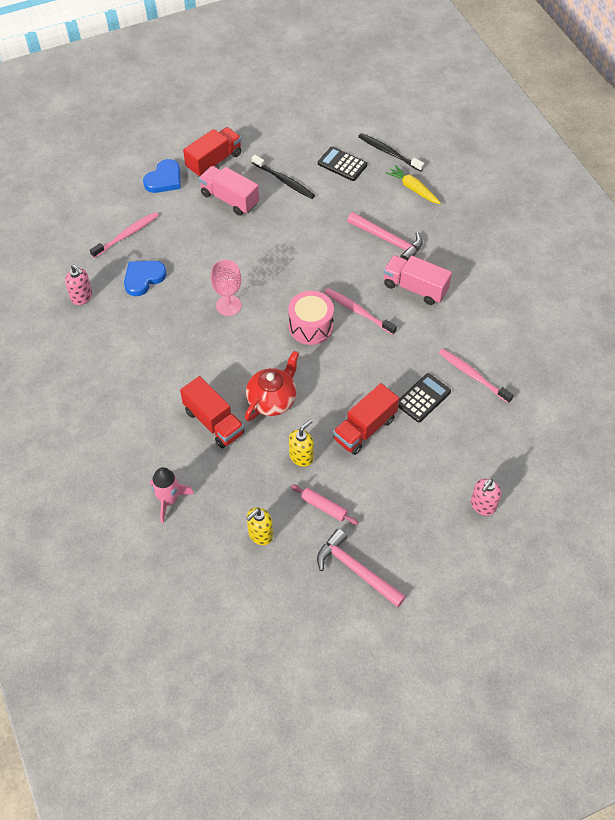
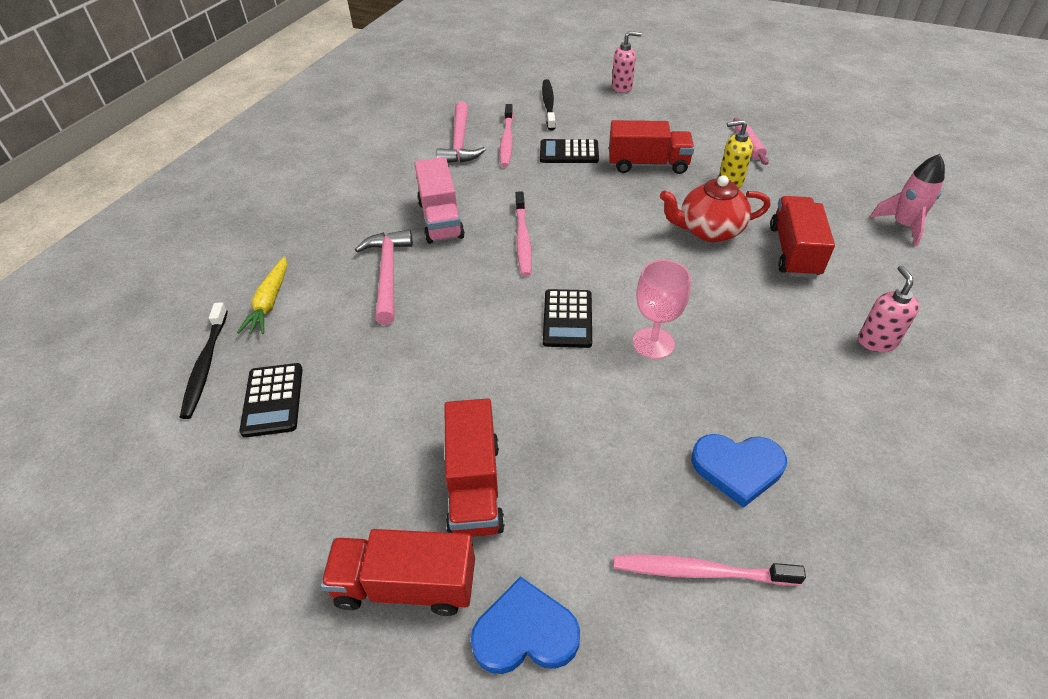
camera: 130 degrees left, 10 degrees down
(82, 297) = (868, 519): pink soap dispenser -> pink soap dispenser (876, 341)
(229, 199) = (474, 486): pink truck -> red truck
(260, 535) = (826, 161): yellow soap dispenser -> none
(279, 286) = (567, 319): none -> black calculator
(284, 181) = (369, 444): black toothbrush -> black toothbrush (548, 104)
(311, 326) = (588, 259): pink drum -> none
(356, 569) = (764, 109): pink hammer -> pink hammer (459, 143)

